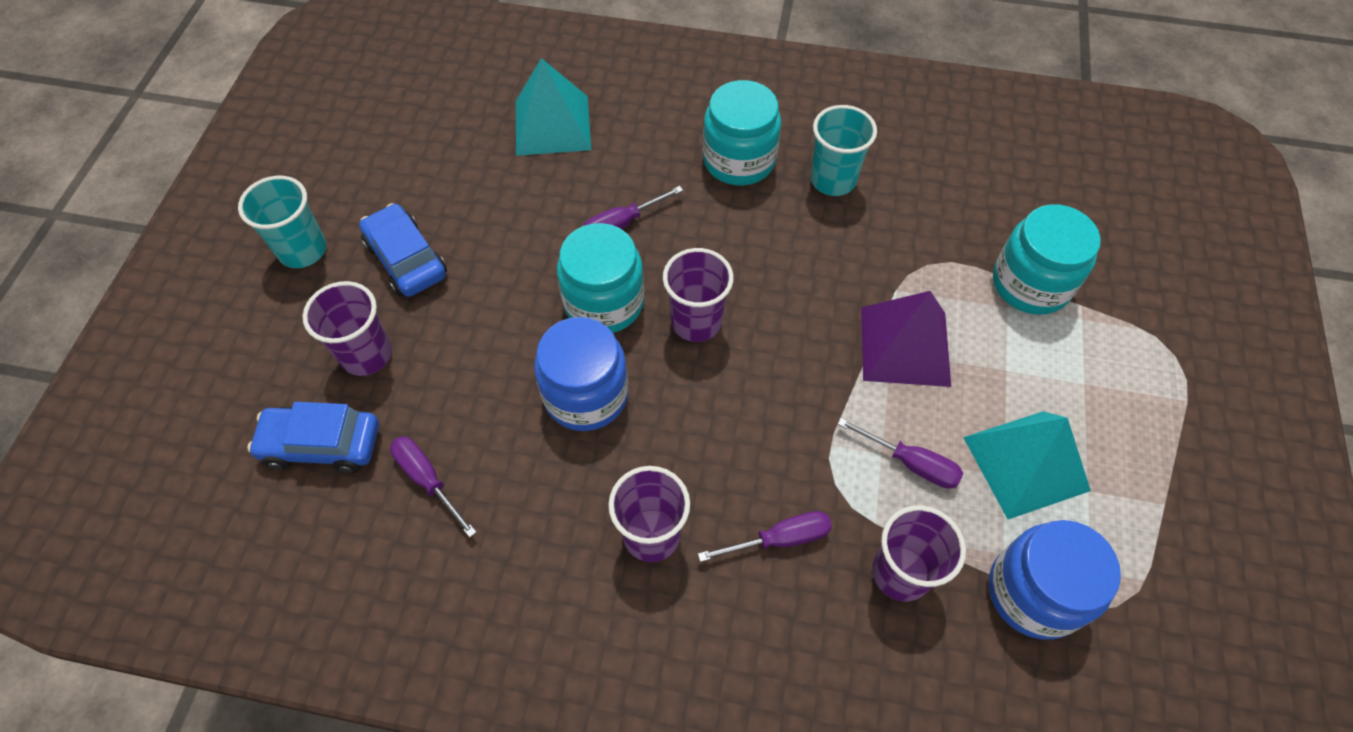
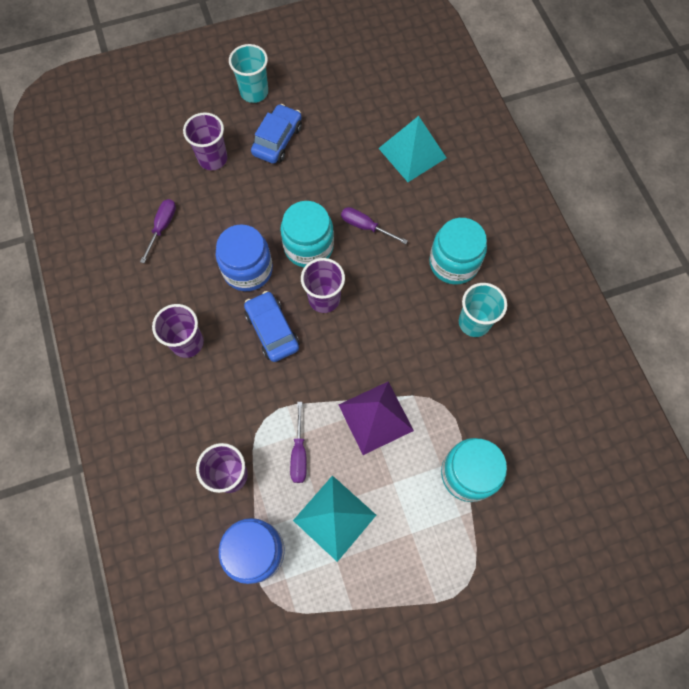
camera: 60 degrees right, 10 degrees up
(322, 444) = (156, 172): blue car -> blue car (272, 330)
(780, 539) = (217, 405): purple screwdriver -> none

